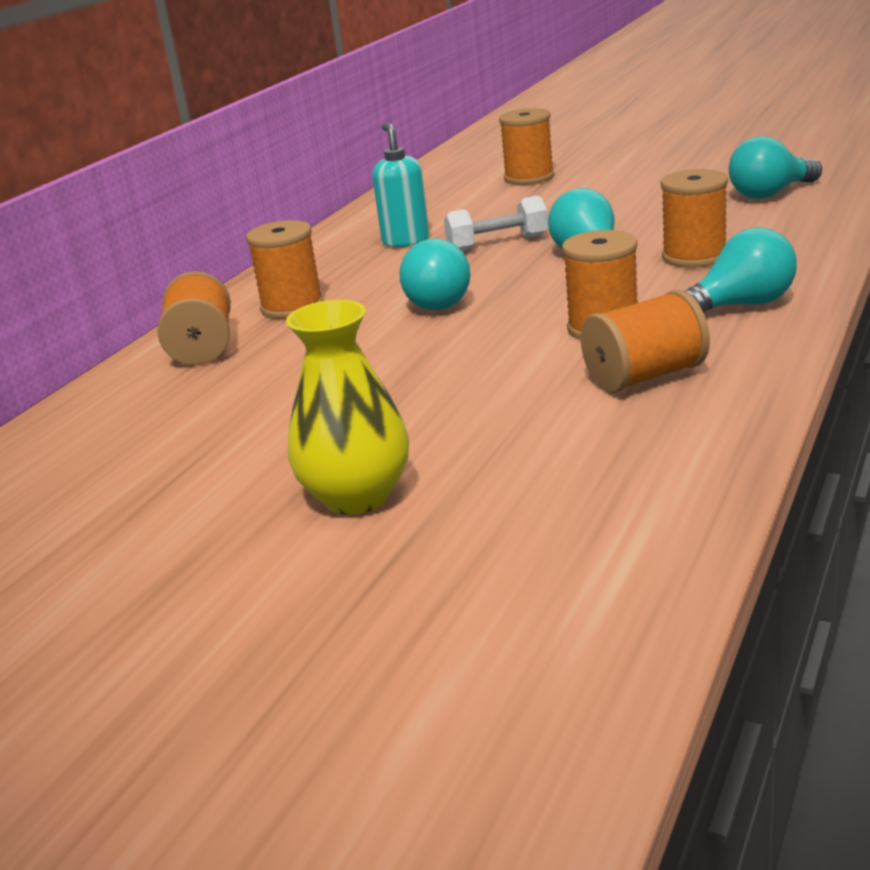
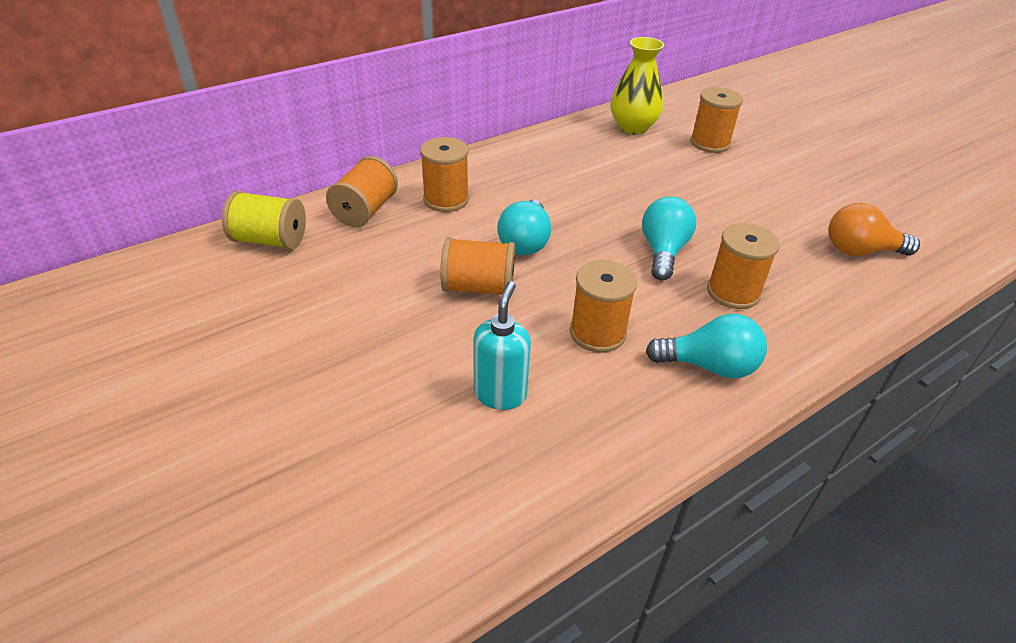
camera: 25 degrees right, 15 degrees up
(109, 411) = (270, 240): none -> yellow spool
(357, 496) = (306, 404): yellow vase -> yellow vase (633, 127)
(405, 241) = (569, 169): turquoise soap dispenser -> turquoise soap dispenser (500, 394)
(497, 243) = (621, 203): white dumbbell -> none
(645, 376) = (572, 401): orange spool -> orange spool (478, 287)
(770, 194) = (860, 251): turquoise light bulb -> orange light bulb

